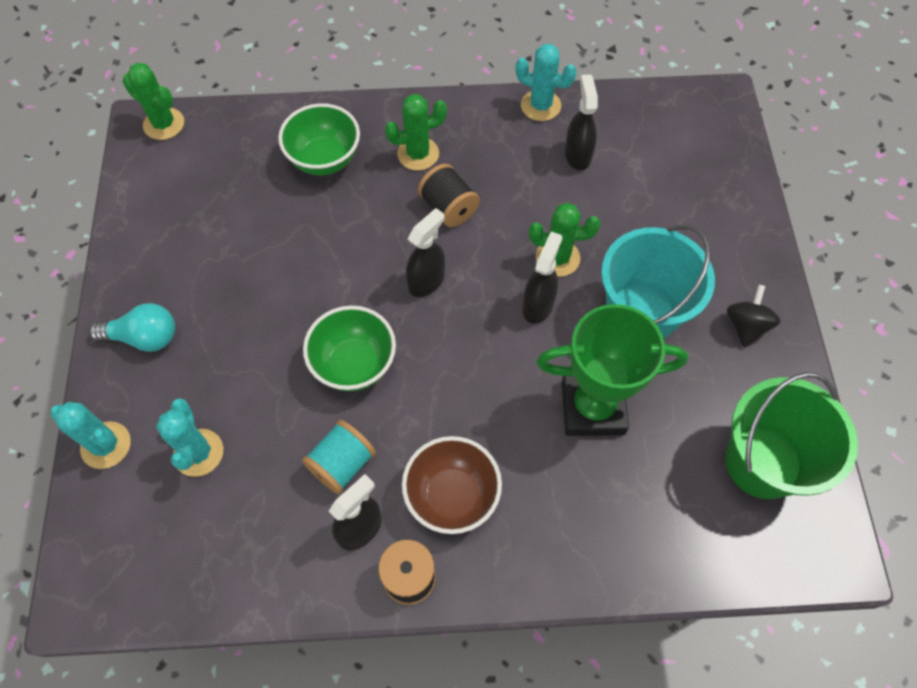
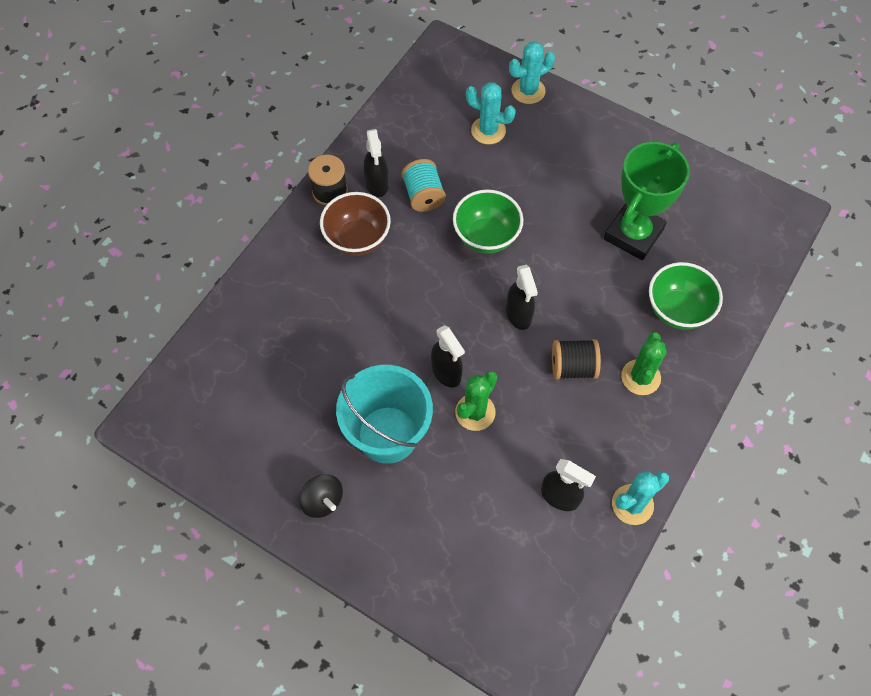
camera: 125 degrees right, 0 degrees up
(144, 337) = (592, 137): turquoise light bulb -> none
(164, 124) = (783, 224): green cactus -> none
(592, 407) = (347, 353): green trophy -> green trophy (633, 234)
(762, 462) = (228, 428): green bucket -> none

